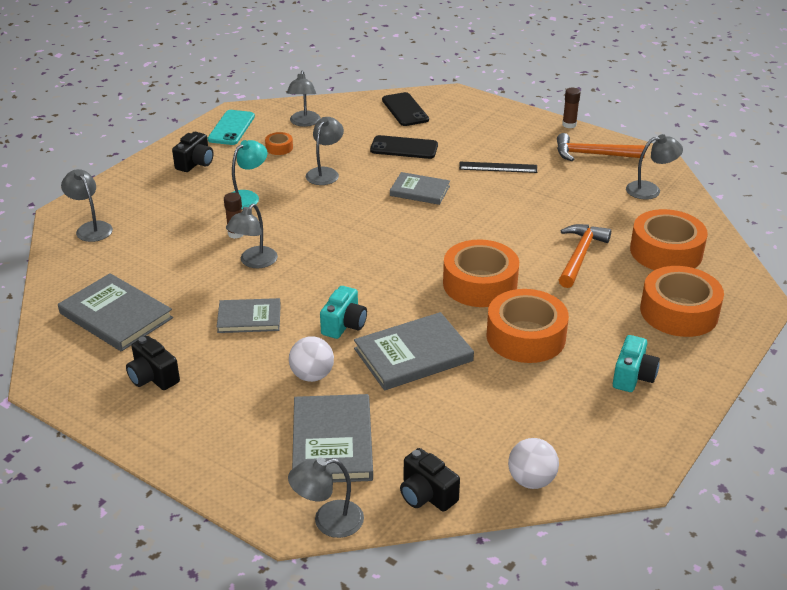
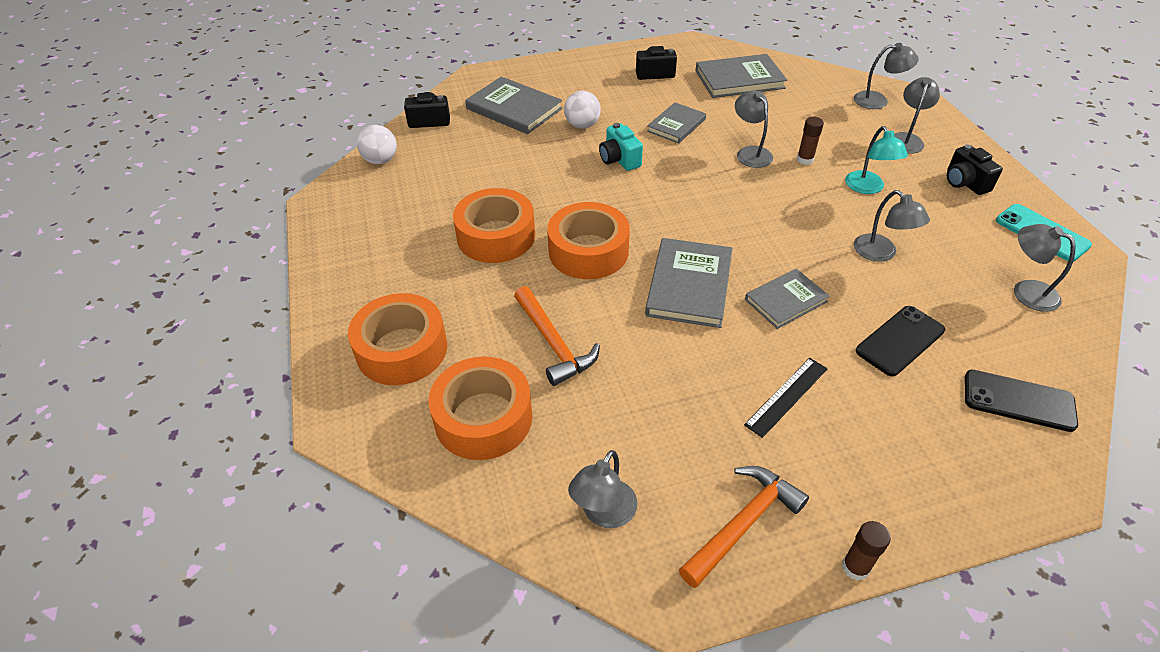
camera: 130 degrees right, 10 degrees up
(279, 148) = (966, 246): orange tape -> none
(328, 521) = (461, 85): grey lamp -> grey lamp (906, 139)
(413, 355) = (548, 173): grey book -> grey book (689, 285)
(633, 377) = (383, 262): turquoise camera -> none

